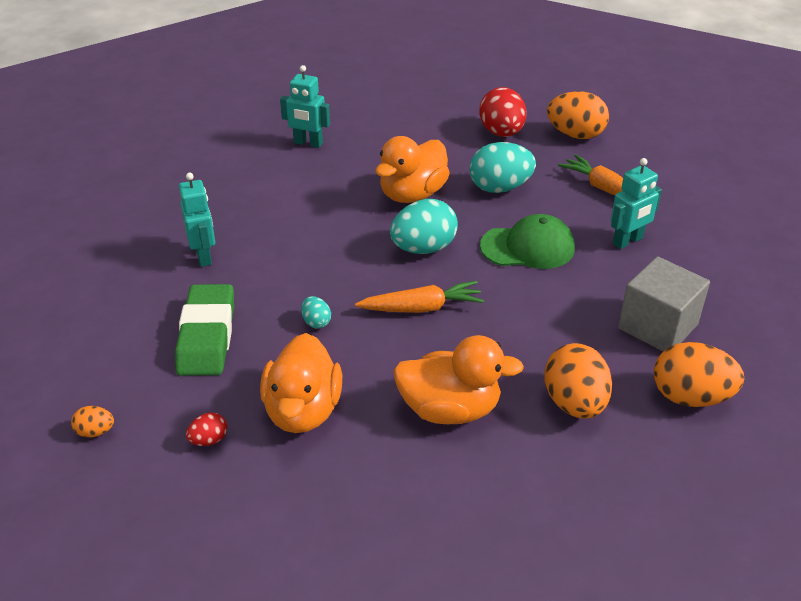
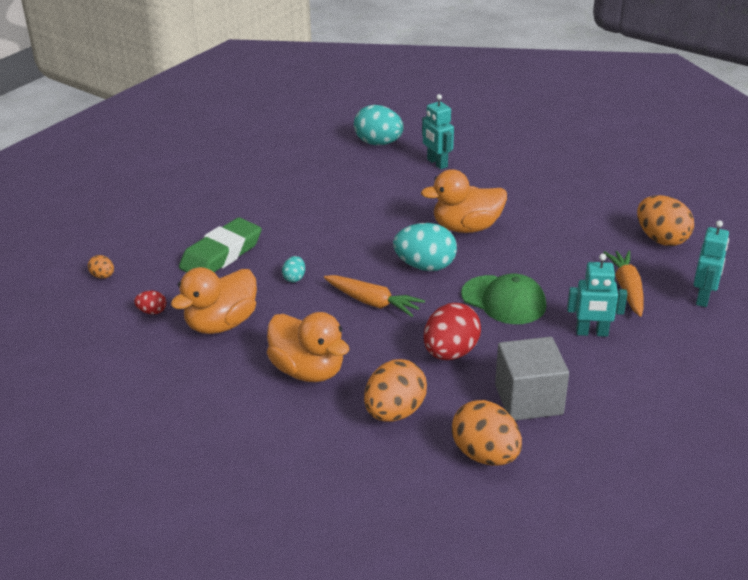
camera: 40 degrees right, 5 degrees down
(204, 256) = (278, 207): turquoise robot -> turquoise robot (703, 298)
(500, 188) = (540, 251): turquoise egg -> turquoise egg (378, 143)
(501, 133) = (598, 213): red egg -> red egg (450, 353)

